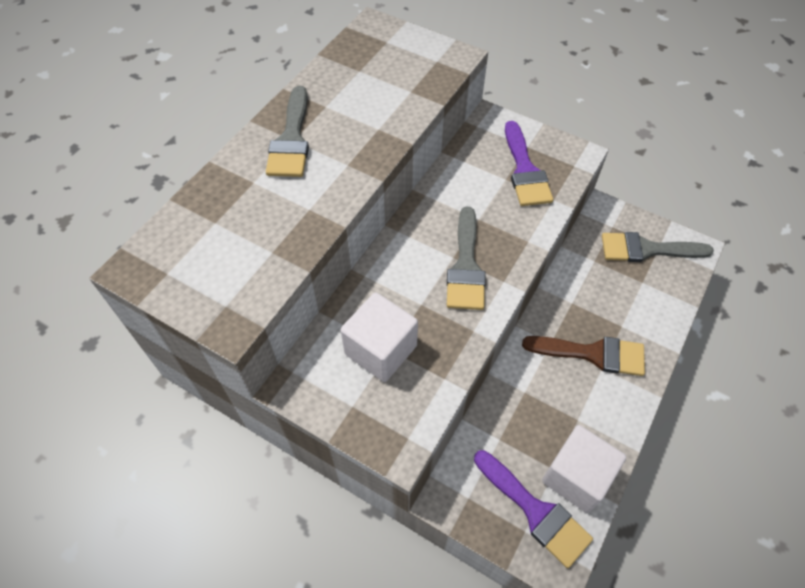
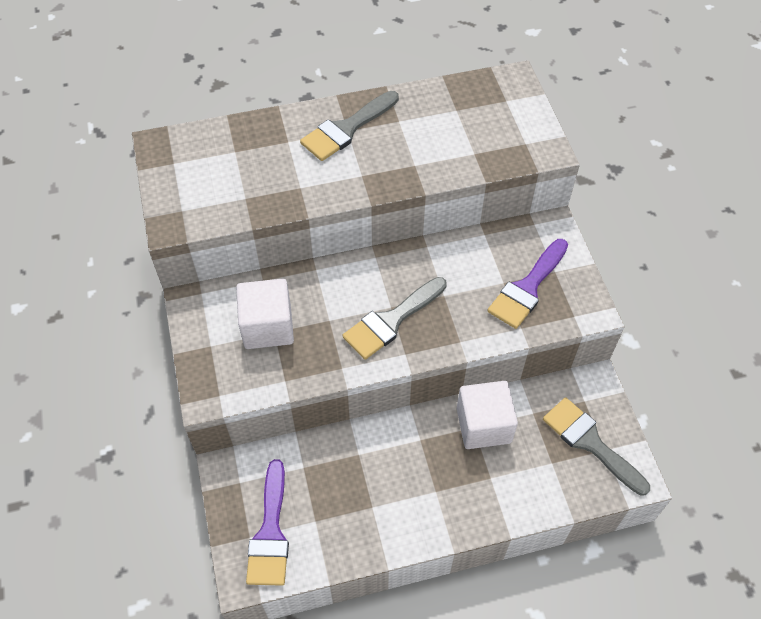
camera: 45 degrees right, 0 degrees up
(576, 477) = (323, 540): white cube -> white cube (483, 425)
(593, 354) = (441, 476): brown brush -> none

